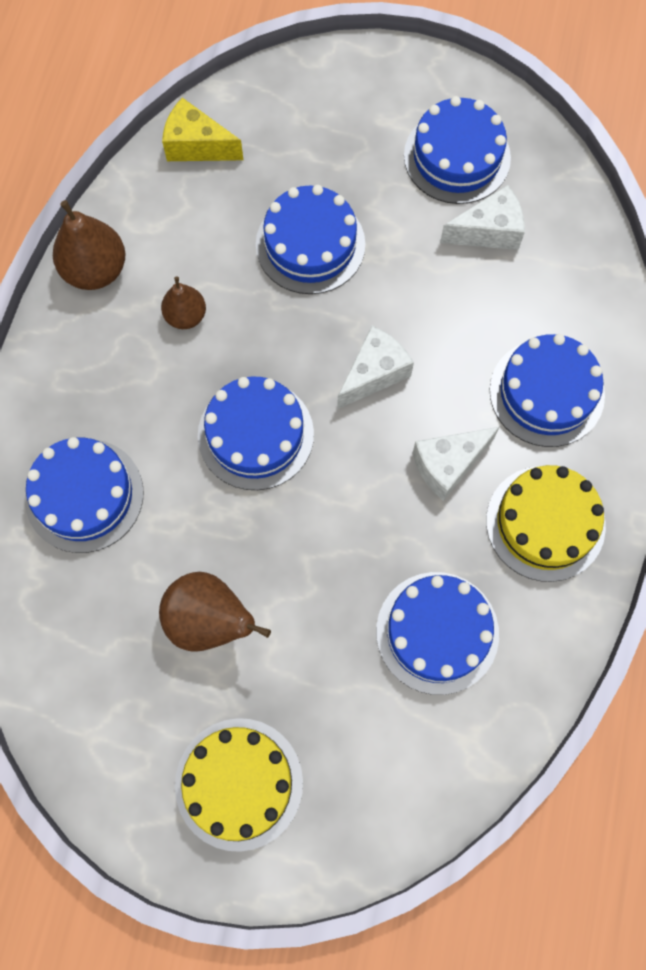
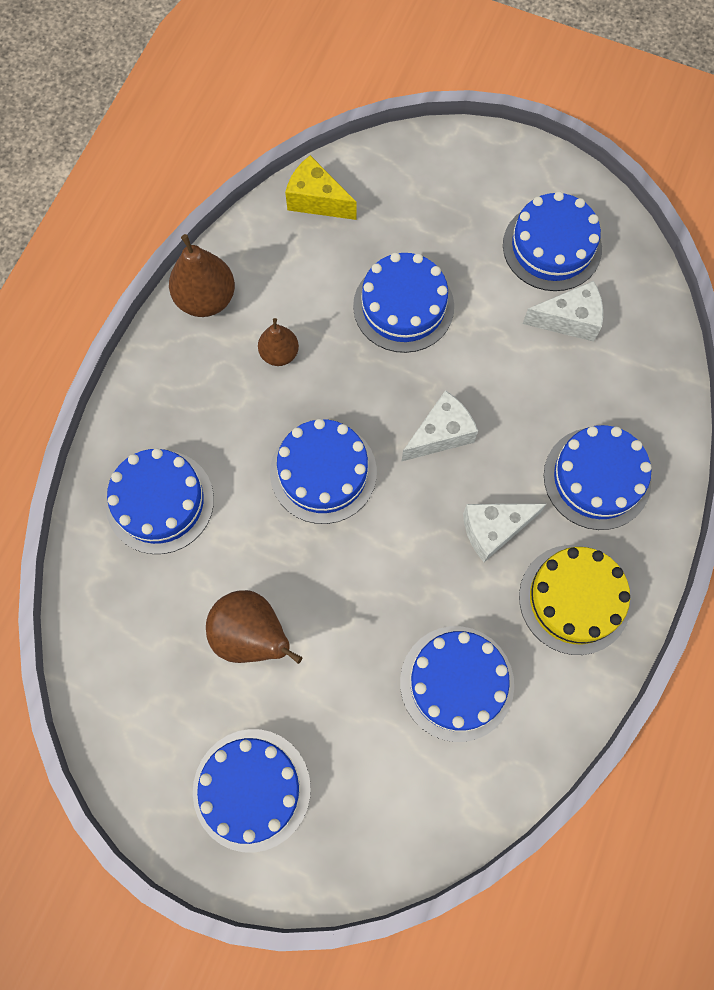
camera: 10 degrees right, 0 degrees up
(239, 783) = (251, 789): yellow cake -> blue cake

